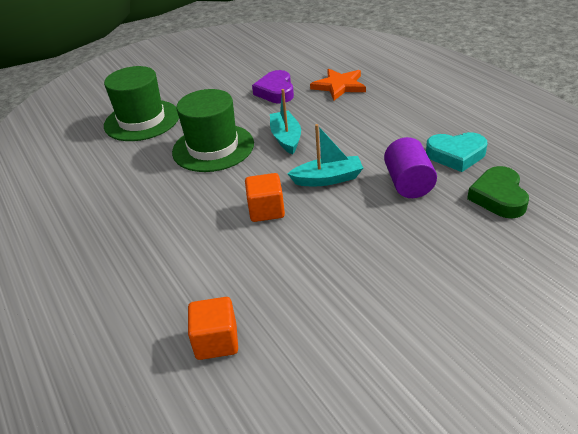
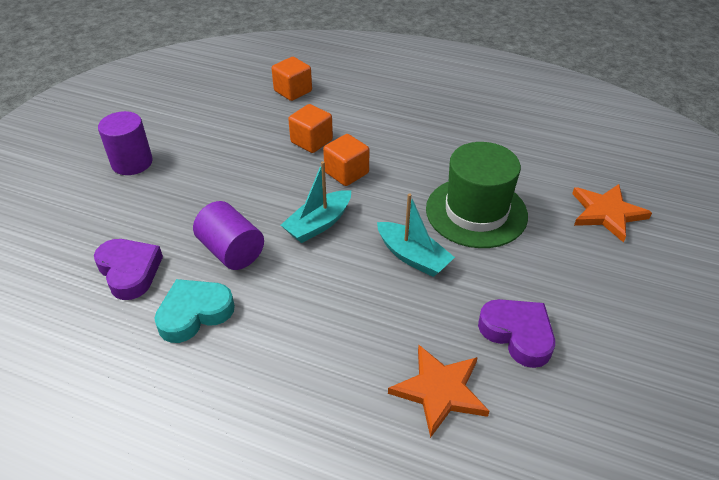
camera: 140 degrees right, 5 degrees up
(142, 120) = (606, 213): green hat -> orange star
(264, 256) = (311, 141): none -> orange cube
(471, 312) = (132, 163): none -> purple cylinder
(498, 197) = (129, 271): green heart -> purple heart

